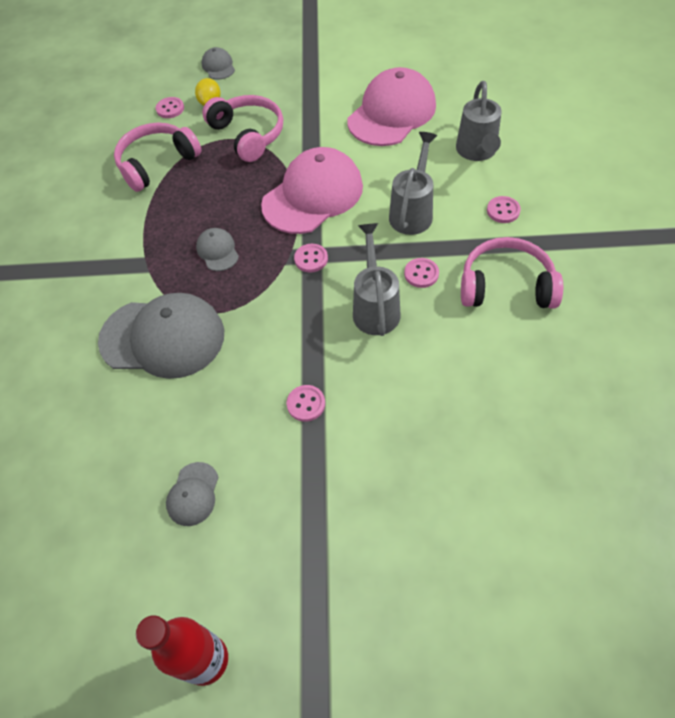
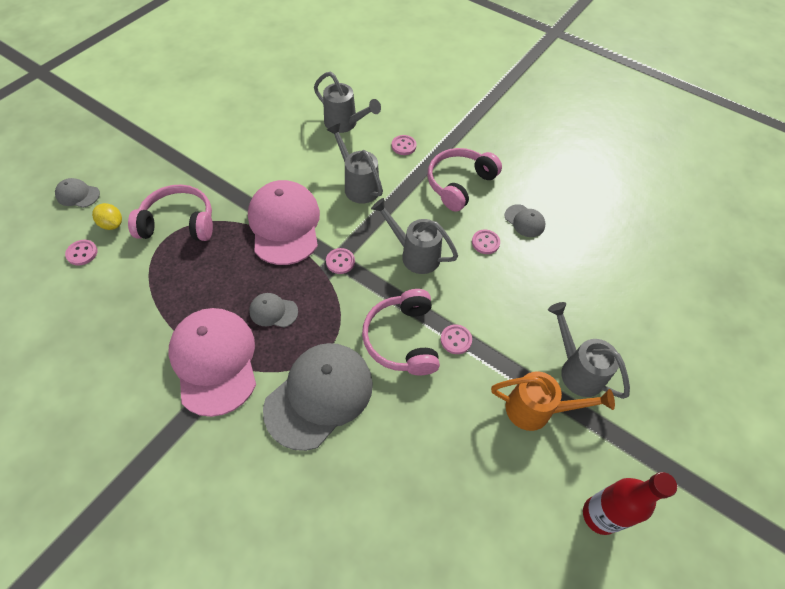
camera: 60 degrees left, 0 degrees up
(157, 163) = (134, 297): pink headphones -> pink headphones (402, 339)
(193, 494) = (472, 452): grey cap -> grey cap (524, 221)
(283, 526) = (536, 410): none -> orange watering can
(366, 540) = (577, 370): none -> grey watering can
(392, 113) = (261, 137): pink cap -> pink cap (214, 361)
(421, 274) = (411, 215): pink button -> pink button (485, 242)

